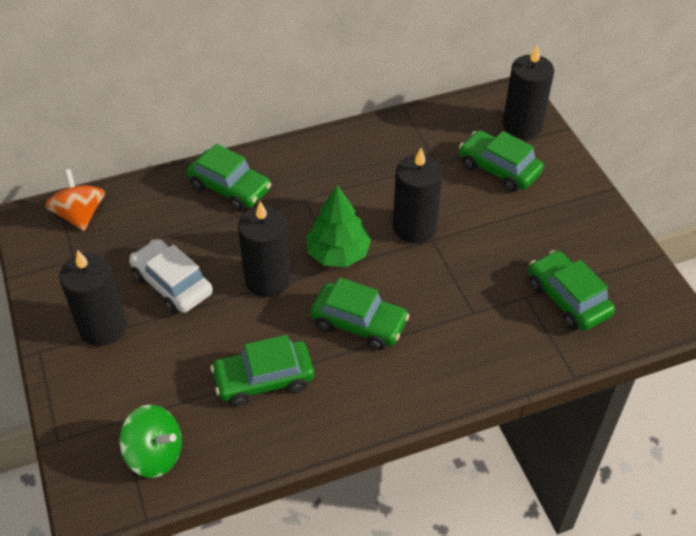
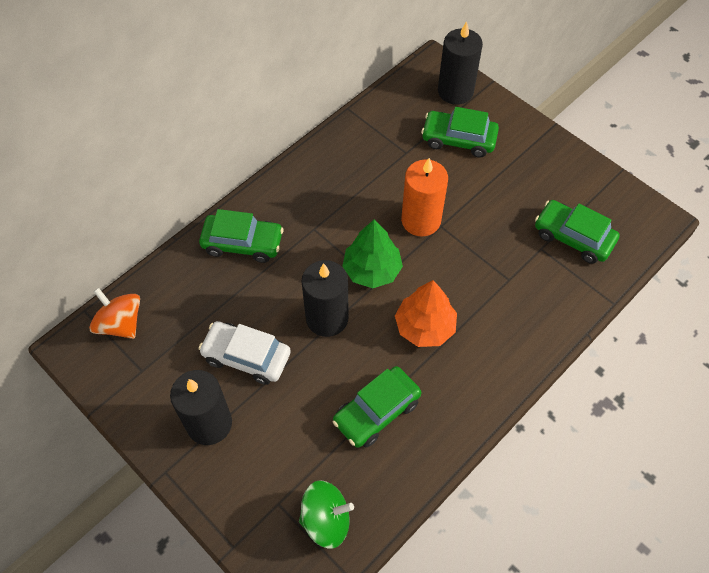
camera: 25 degrees left, 10 degrees up
(359, 323) = (425, 327): green car -> orange tree
(414, 227) = (421, 220): black candle -> orange candle

